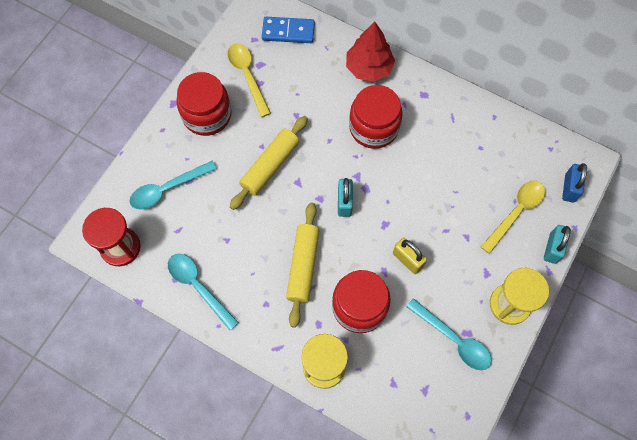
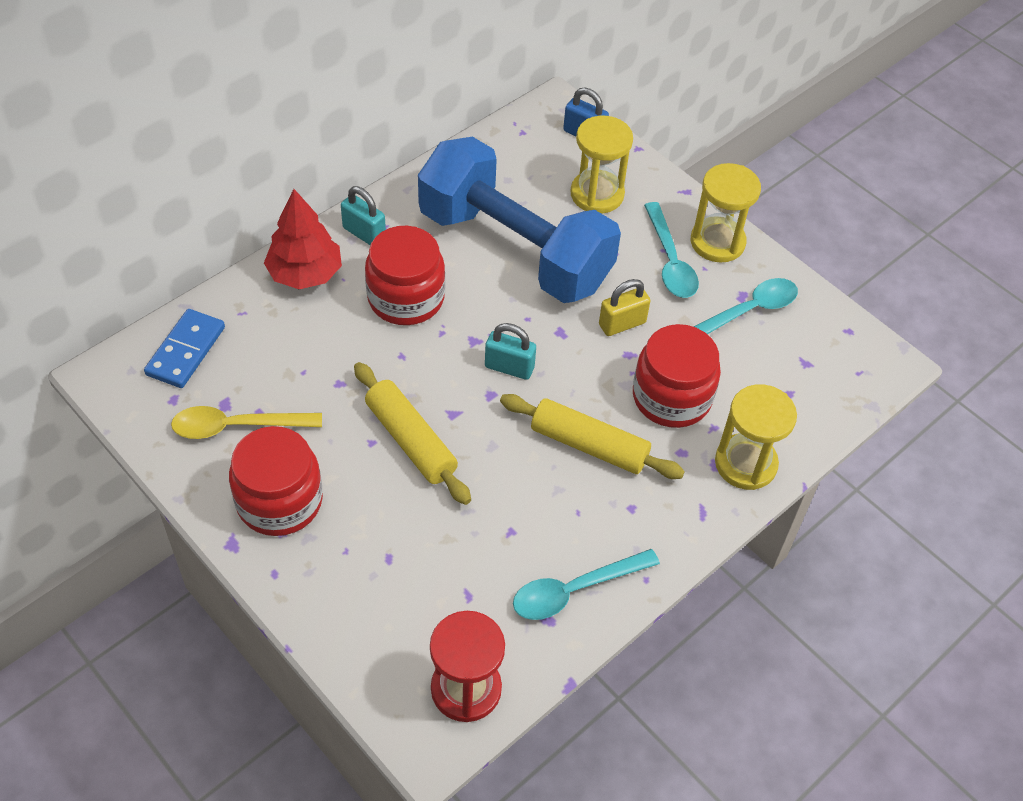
camera: 75 degrees left, 15 degrees down
(167, 189) = (389, 592): turquoise spoon -> turquoise spoon (670, 261)
(442, 176) = (515, 249): none -> blue dumbbell
(516, 212) = (597, 194): yellow spoon -> yellow hourglass
(552, 248) = (658, 177): turquoise padlock -> turquoise padlock (364, 233)

